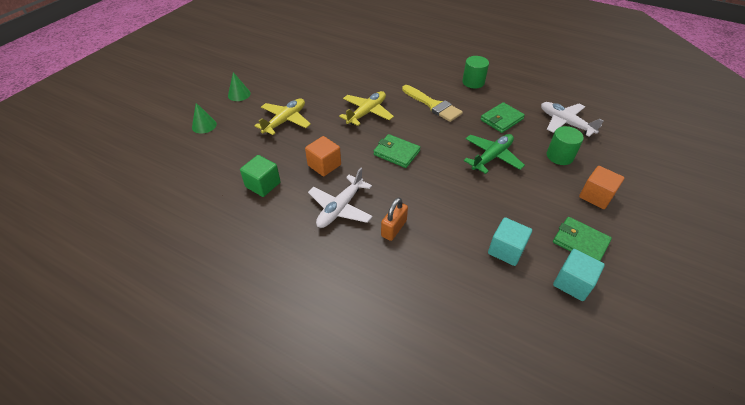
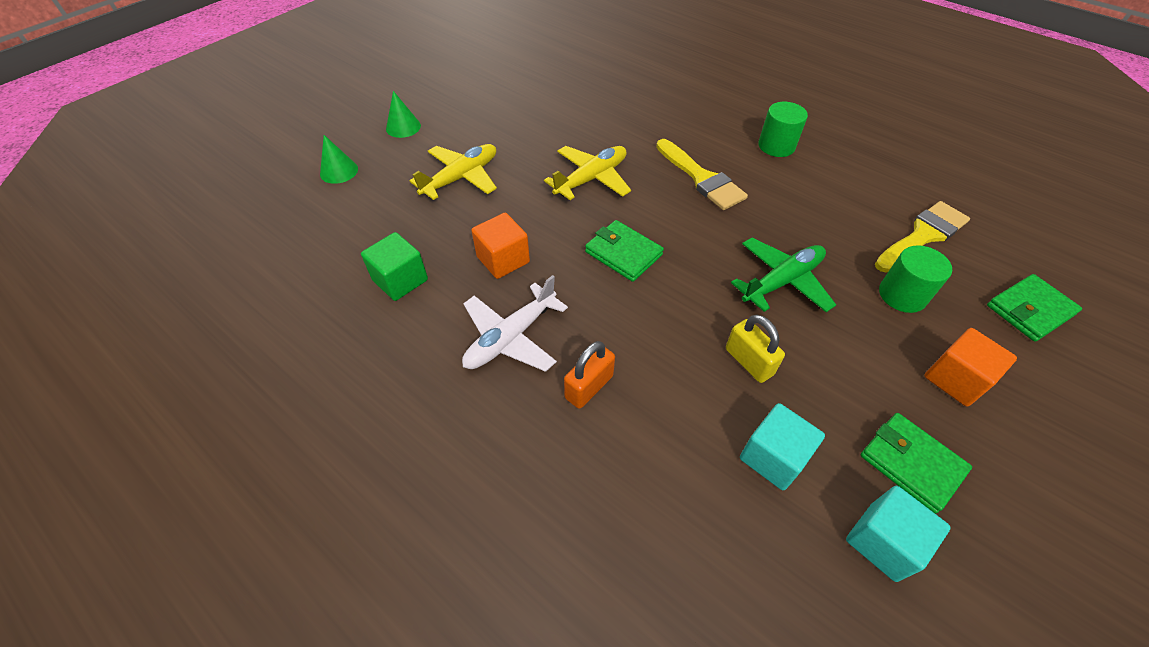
camera: 10 degrees right, 5 degrees up
(482, 202) = (748, 361): none -> yellow padlock
(501, 119) = (812, 216): green wallet -> green wallet (1029, 310)
(565, 123) = (922, 236): white plane -> yellow brush

